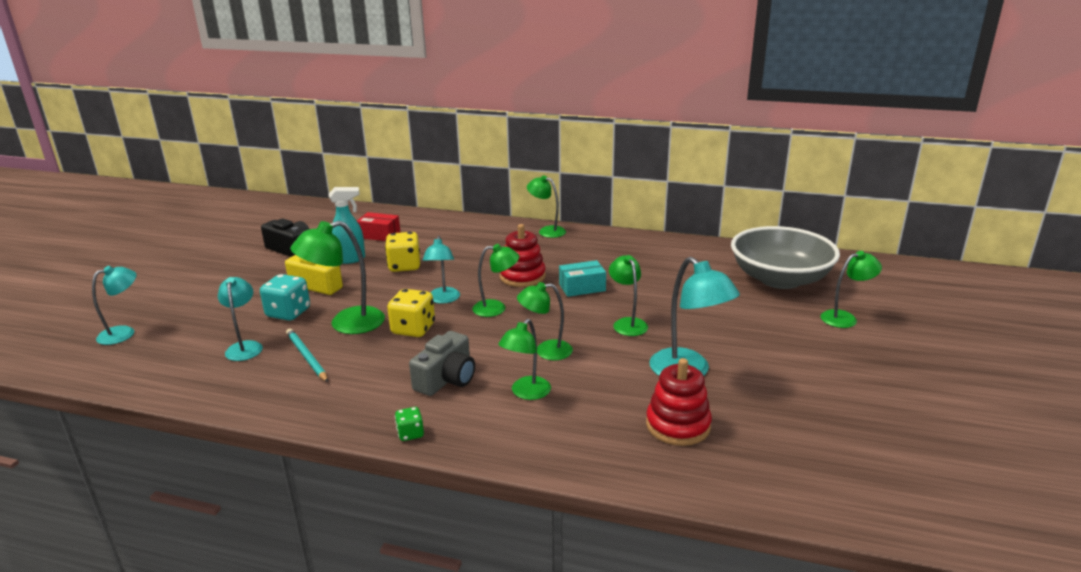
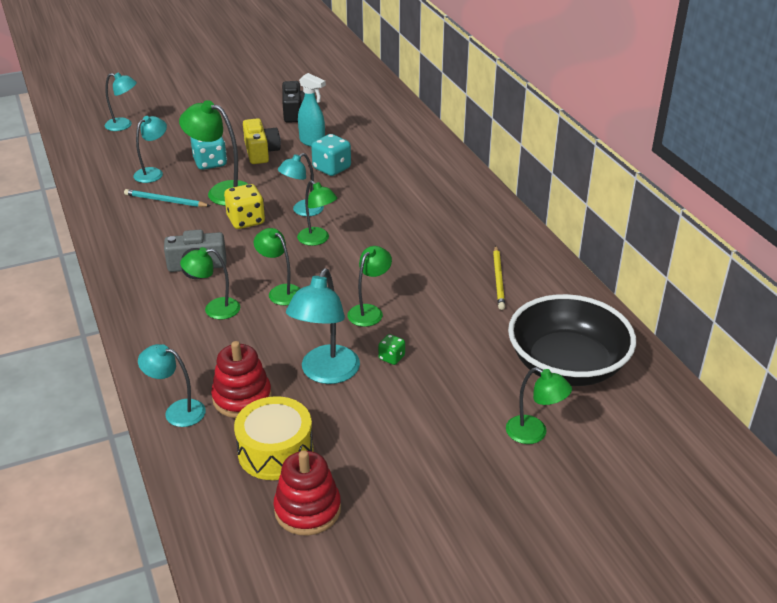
camera: 50 degrees right, 10 degrees up
(307, 357) = (165, 201): turquoise pencil -> turquoise pencil turned 90 degrees counterclockwise
(379, 235) = (367, 131): red box -> none
(404, 266) = (331, 168): yellow dice -> turquoise dice
(410, 434) = (121, 286): green dice -> green dice (391, 357)
(522, 277) = (384, 226): red stacking toy -> red stacking toy (307, 509)
(547, 231) = (485, 198): green lamp -> none
(582, 287) = (403, 263): turquoise box -> none
(652, 263) = (498, 279): none -> yellow pencil
(660, 470) = (177, 411): none -> turquoise lamp
(771, 435) = (275, 451): none -> yellow drum
(780, 279) = (567, 365): grey bowl -> black bowl

